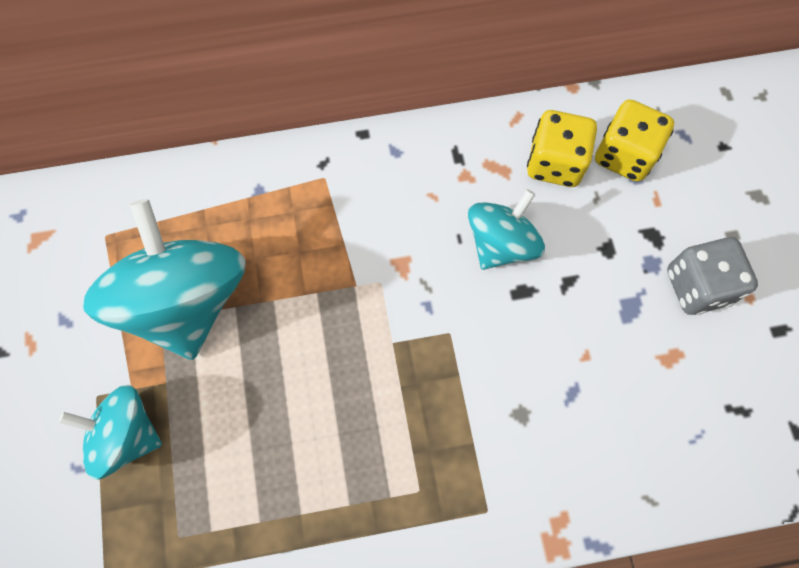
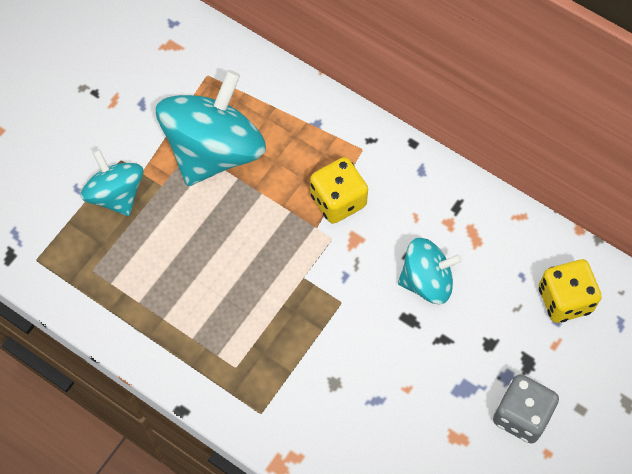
camera: 45 degrees right, 5 degrees down
(555, 163) = (513, 264): yellow dice -> yellow dice (338, 200)

